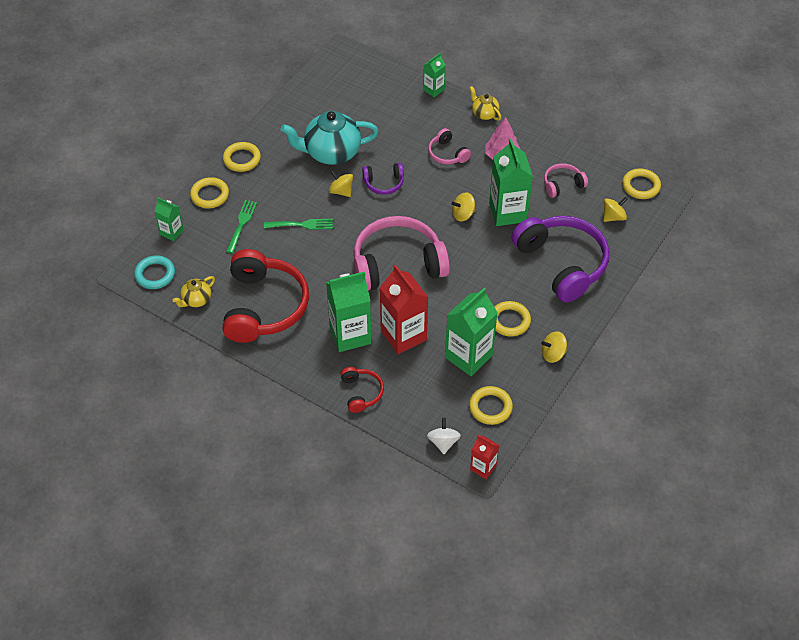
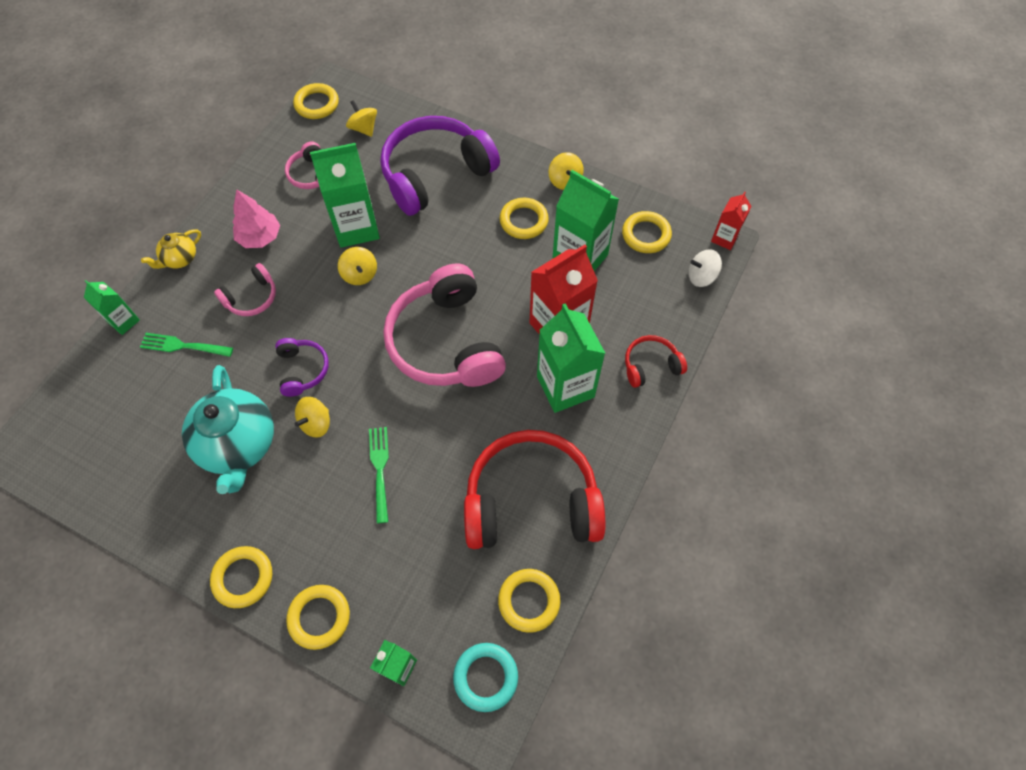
camera: 95 degrees left, 10 degrees up
(196, 300) = (529, 601): yellow teapot -> yellow ring
(241, 224) = (380, 556): green fork -> green fork (183, 346)

